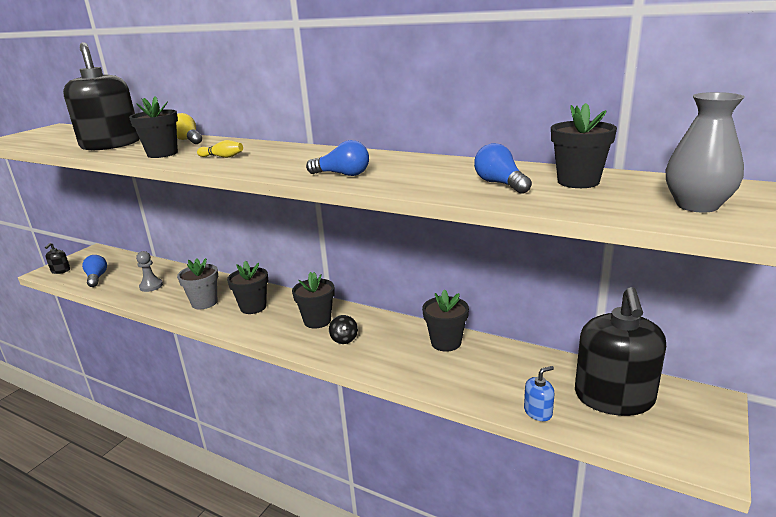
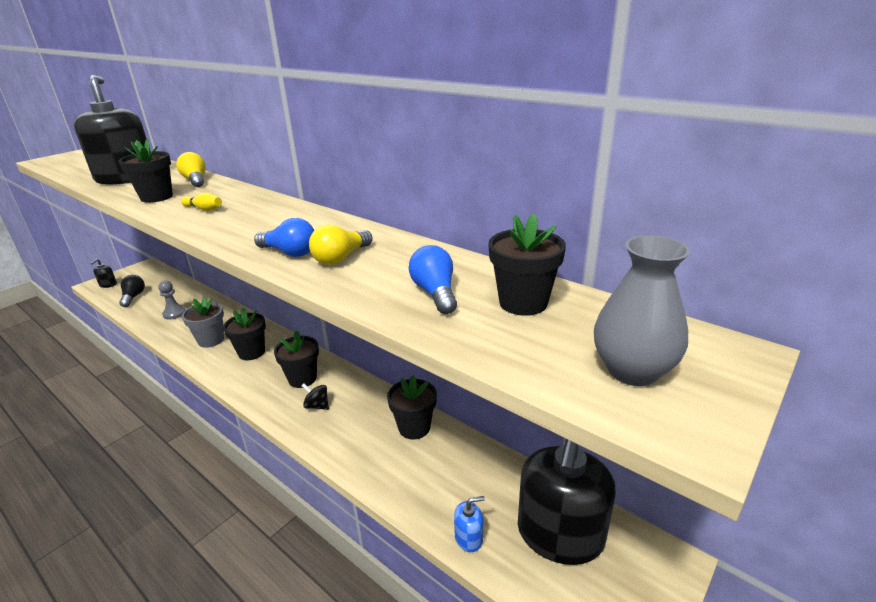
camera: 10 degrees right, 5 degrees up
(97, 278) = (133, 297): blue light bulb -> black light bulb
(344, 339) = (317, 406): black spinning top -> black spinning top turned 120 degrees clockwise
(394, 173) = (341, 258): none -> yellow light bulb

